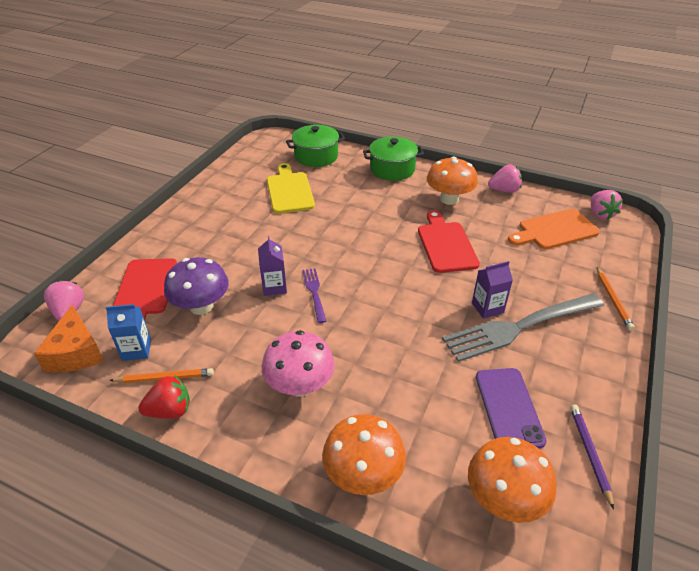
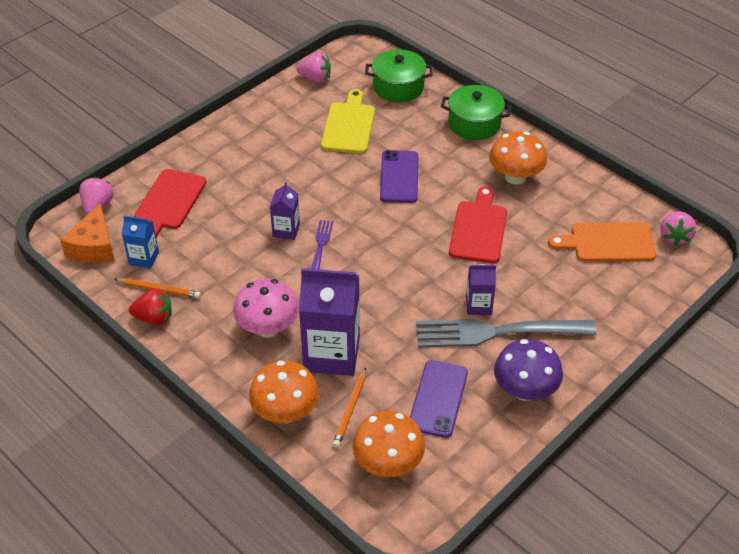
camera: 20 degrees right, 5 degrees up
(201, 306) = (212, 232): purple mushroom -> purple mushroom (525, 390)
(354, 220) = (399, 177): none -> purple phone
(379, 393) = (331, 354): none -> purple carton
(504, 190) = (585, 181): pink strawberry -> pink strawberry (315, 78)
(589, 453) = (484, 454): purple pencil -> none
(613, 300) = (612, 332): orange pencil -> orange pencil (350, 410)

